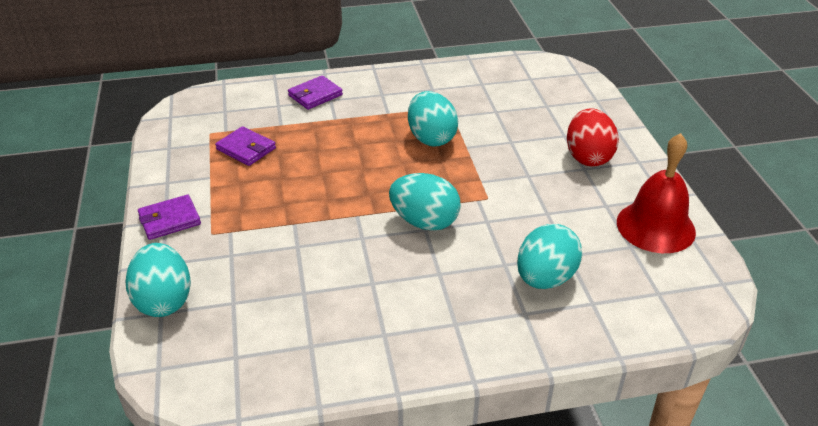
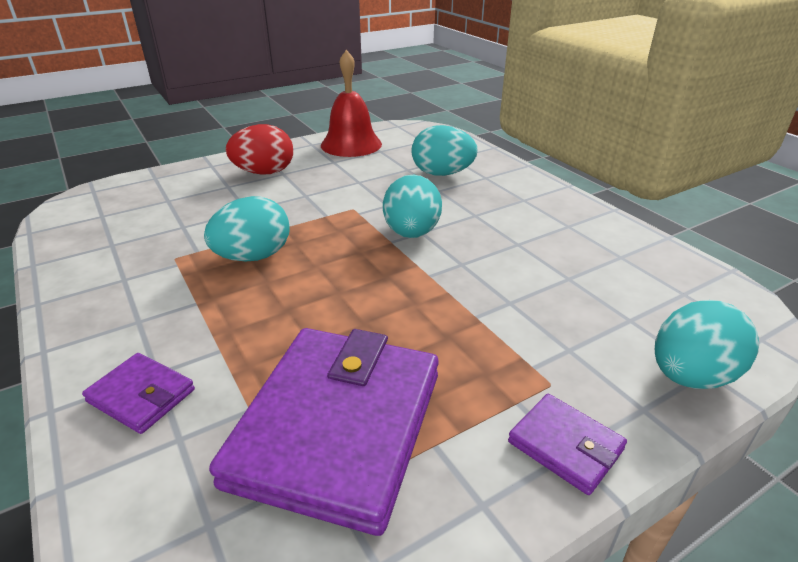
camera: 110 degrees left, 5 degrees down
(246, 149) = (338, 427): purple wallet -> purple wallet, size x2.25

